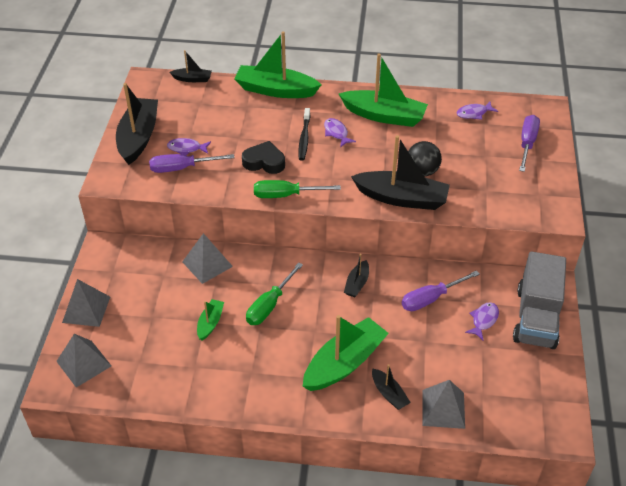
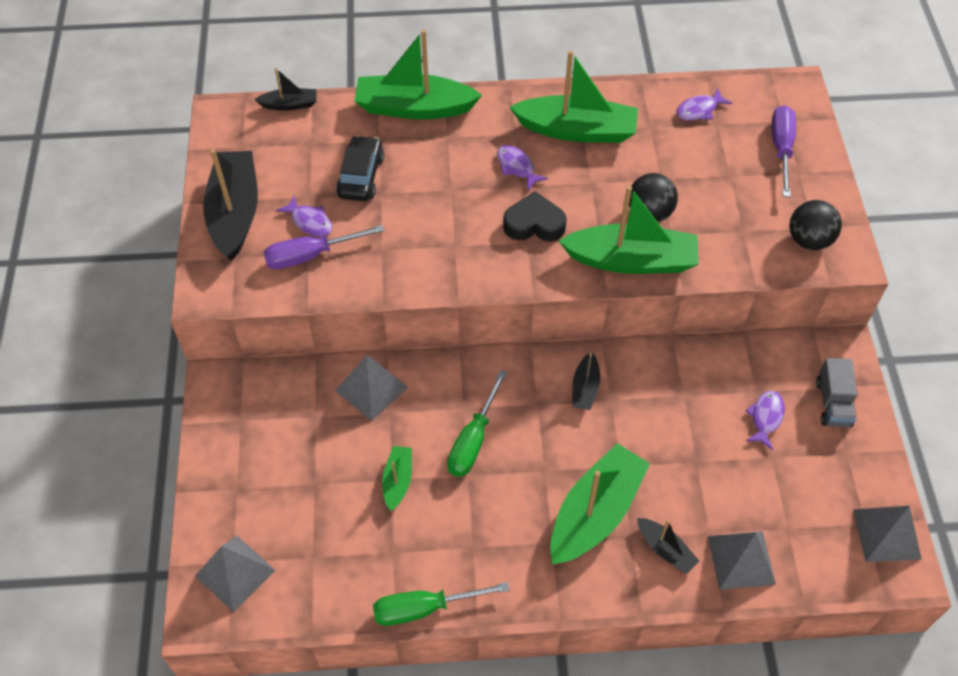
camera: 10 degrees left, 10 degrees up
(86, 309) = (217, 487): grey pyramid -> grey pyramid (887, 534)
(186, 148) = (310, 222): purple fish -> purple fish turned 135 degrees counterclockwise
(228, 126) = (361, 176): none -> black car
(264, 162) = (426, 229): black heart -> black heart (534, 224)
(285, 195) = (469, 278): green screwdriver -> green screwdriver (424, 608)
(304, 138) = (473, 182): black toothbrush -> none
(402, 198) = (631, 260): black boat -> green boat
(431, 299) = (689, 396): purple screwdriver -> none
(533, 201) = (809, 240): none -> black ball
(536, 318) = (833, 403): grey truck -> grey truck, size x0.54

